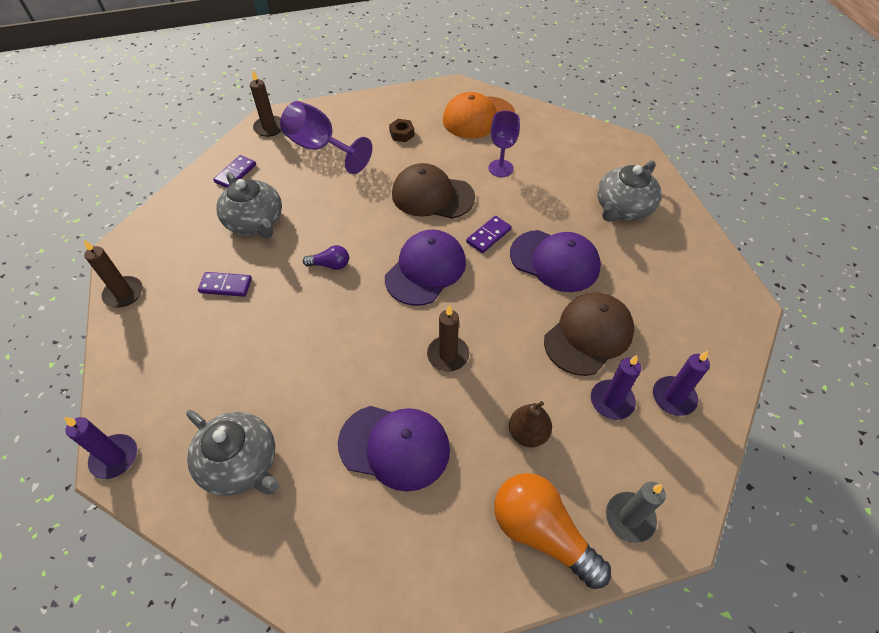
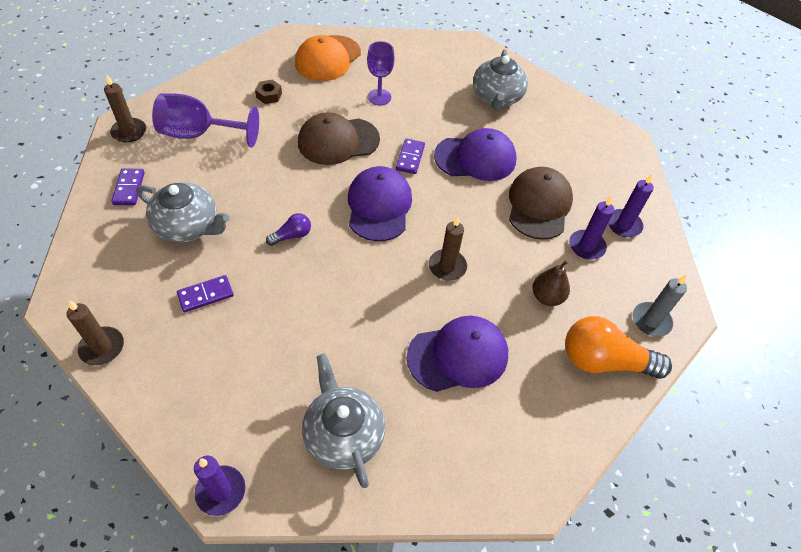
camera: 35 degrees left, 0 degrees up
(241, 463) = (343, 434): grey teapot -> grey teapot turned 120 degrees counterclockwise

